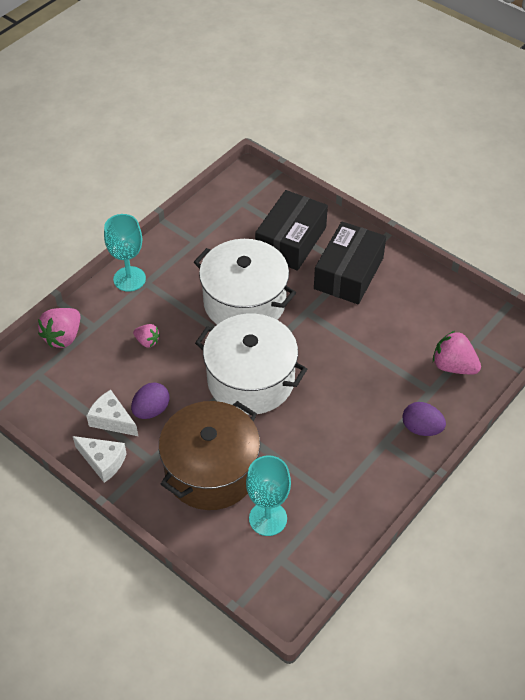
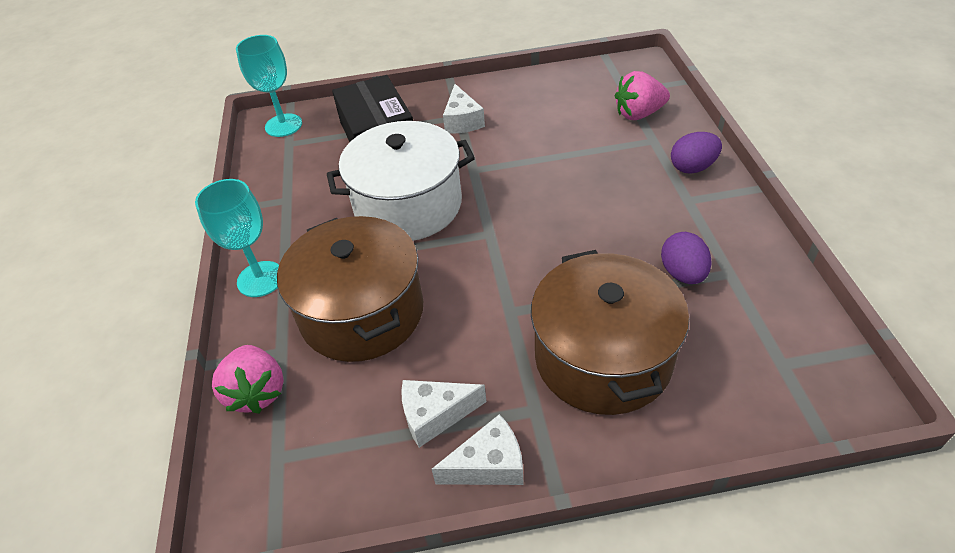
camera: 45 degrees left, 5 degrees down
(147, 341) = (362, 312): pink strawberry -> brown pot
(151, 410) = (461, 365): purple egg -> purple egg (683, 273)
(251, 380) = (511, 254): white pot -> none
(268, 518) = (715, 343): turquoise goblet -> turquoise goblet (283, 125)
(348, 273) = (462, 121): black box -> white cheese

